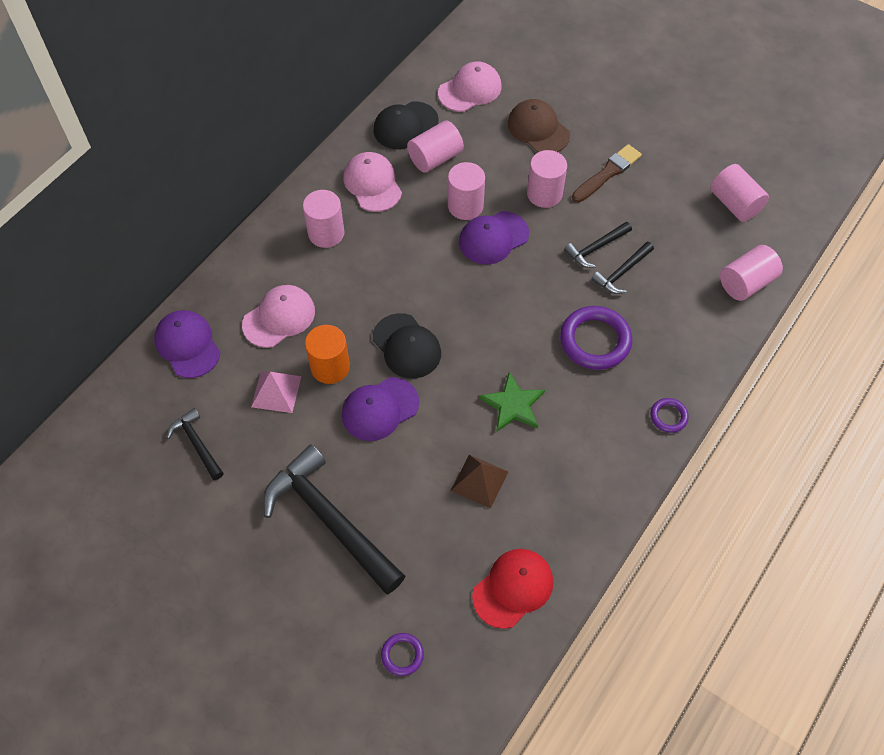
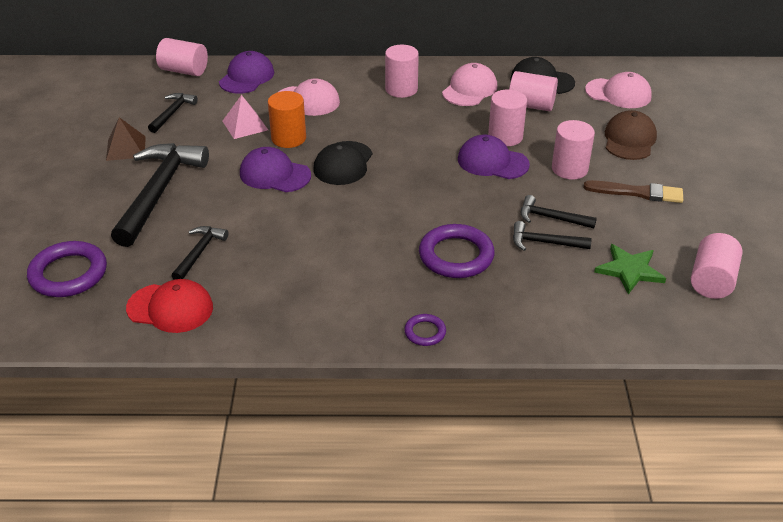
camera: 55 degrees right, 20 degrees down
(402, 655) = (68, 274): purple ring -> purple ring, size x1.97
(451, 529) = (199, 253): none -> black hammer
(479, 481) = (256, 249): brown pyramid -> brown pyramid (126, 148)
(513, 405) = (344, 237): green star -> green star (629, 270)
(746, 283) = (631, 324): pink cylinder -> pink cylinder (184, 71)

